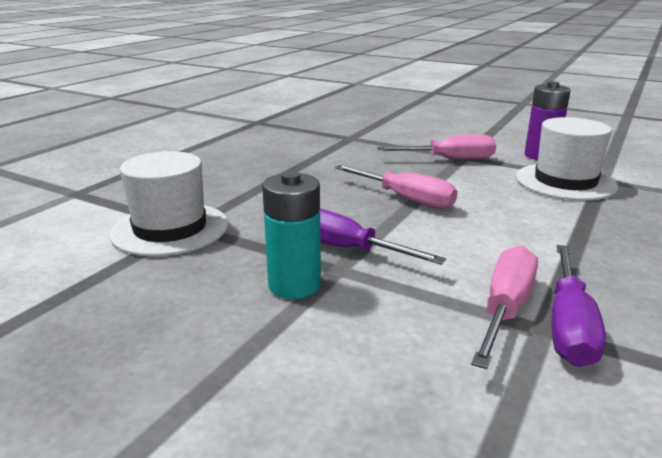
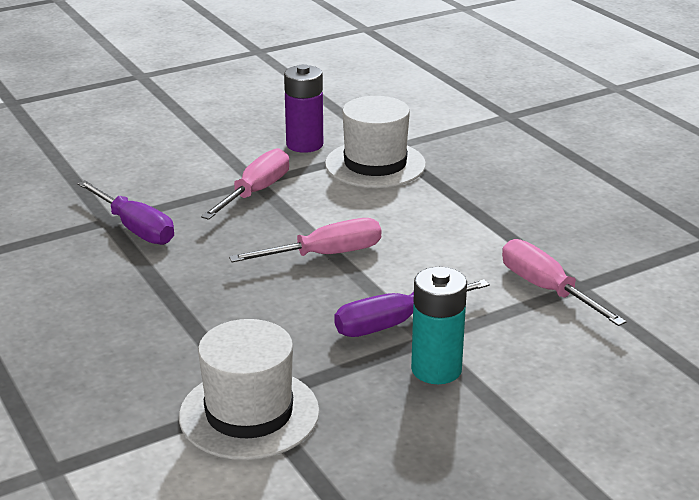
camera: 60 degrees left, 5 degrees up
(569, 327) = (585, 276): purple screwdriver -> purple screwdriver (136, 229)

